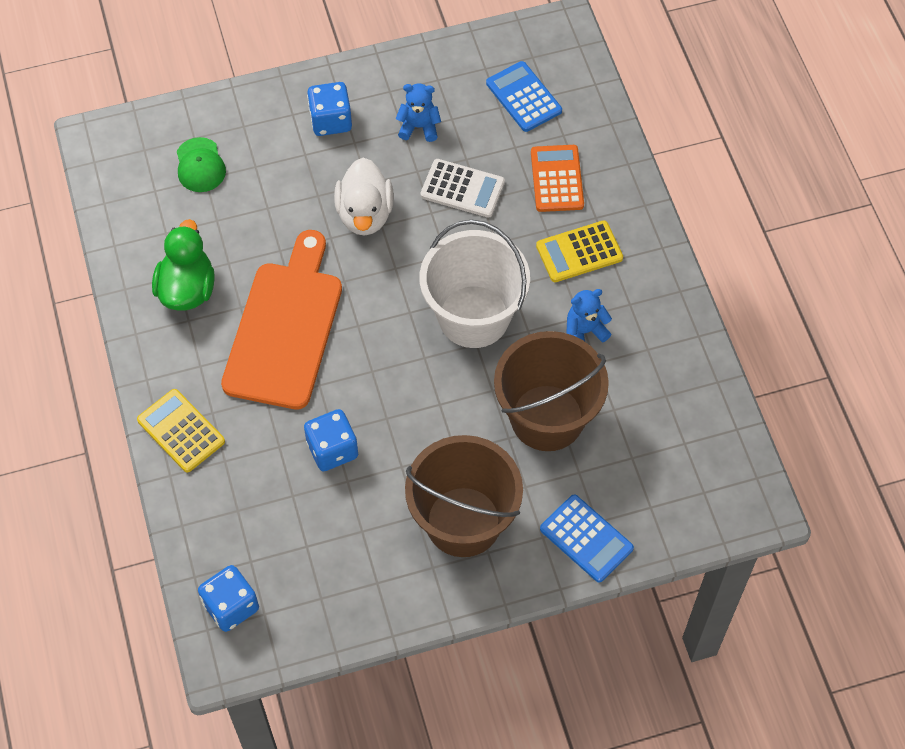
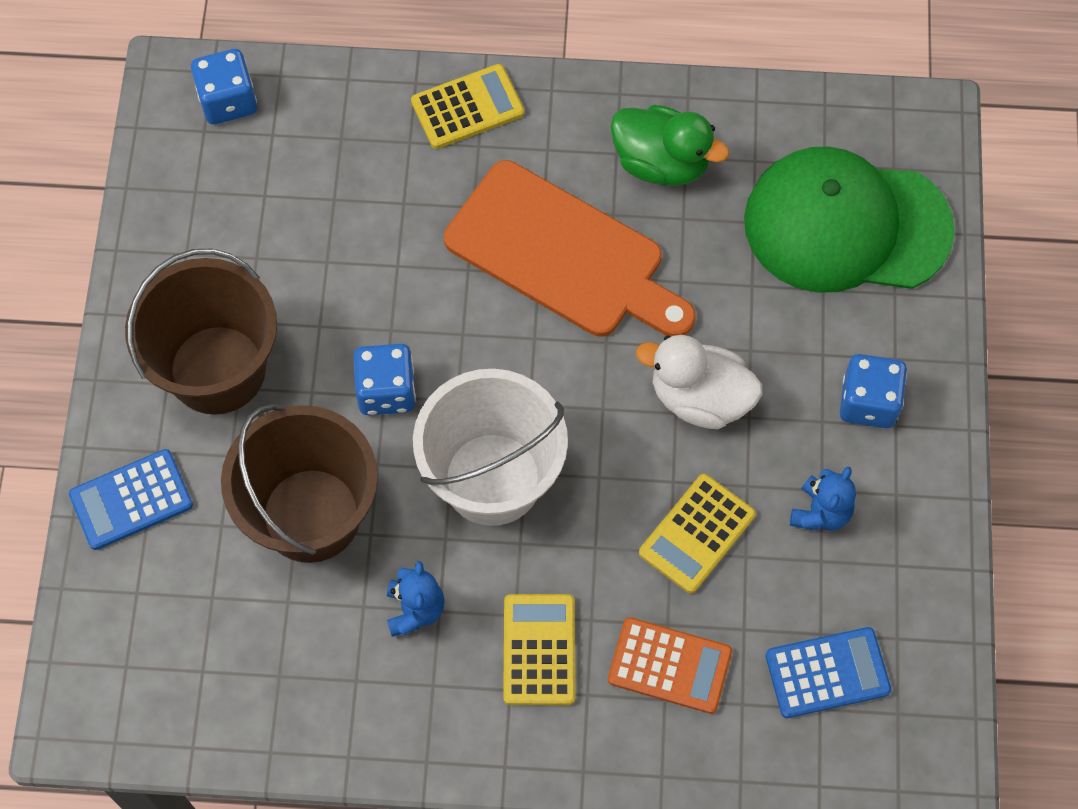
camera: 110 degrees right, 5 degrees up
(200, 165) = (846, 225): green cap -> green cap, size x2.34
(332, 449) = (374, 258): blue dice -> blue dice (386, 391)
(462, 189) = (697, 534): white calculator -> yellow calculator

